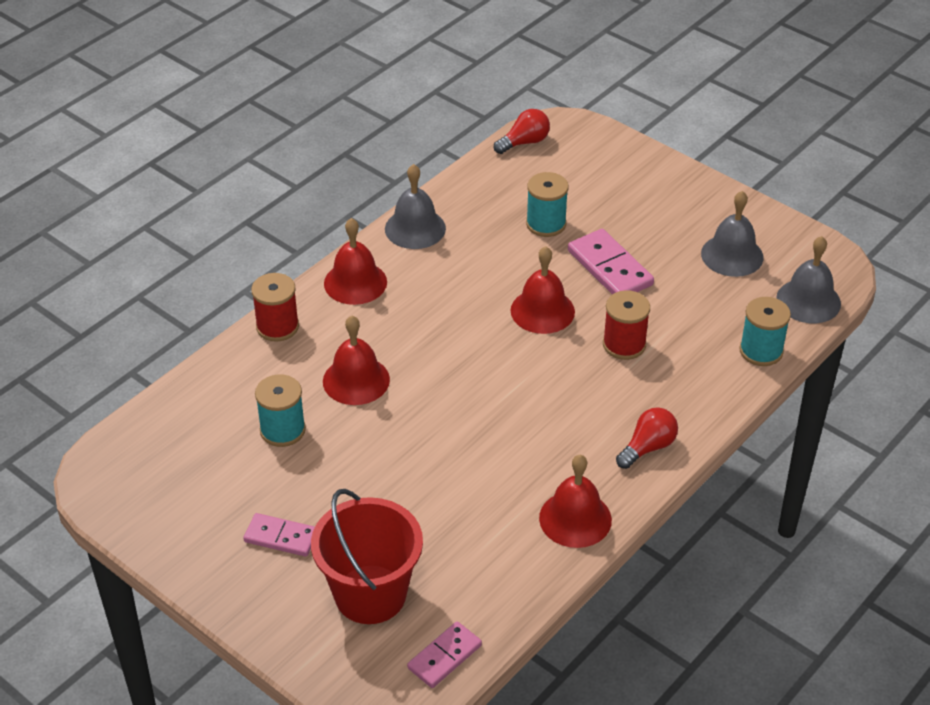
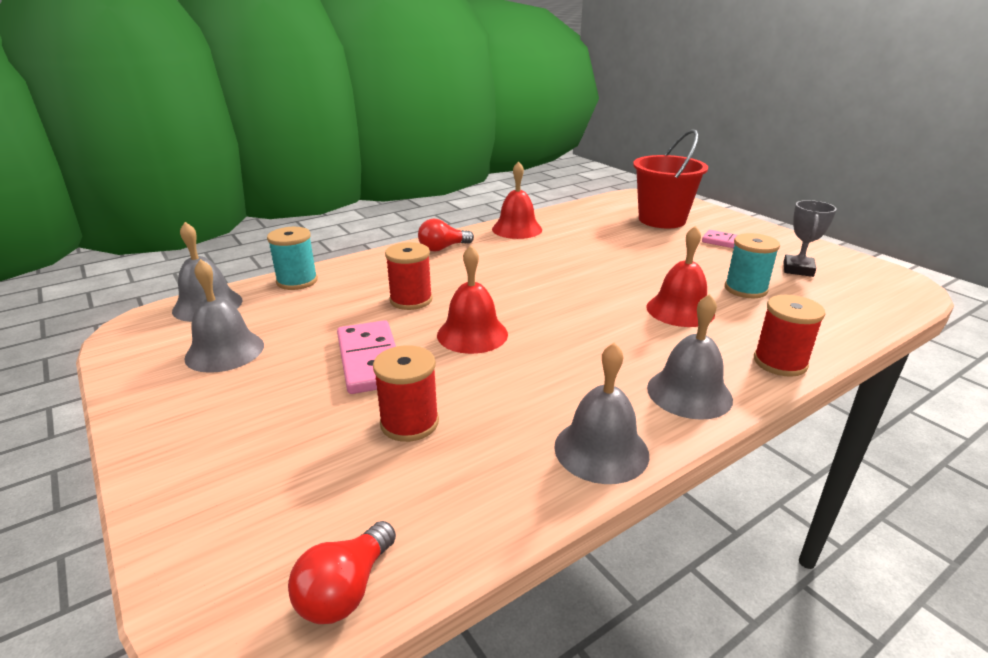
camera: 165 degrees left, 15 degrees down
(210, 485) = (798, 269): none -> grey trophy
(355, 282) = (689, 393): red bell -> grey bell
(444, 657) = (617, 201): pink domino -> none
(524, 142) = (346, 590): red light bulb -> red light bulb turned 45 degrees counterclockwise
(546, 224) = (409, 423): turquoise spool -> red spool

